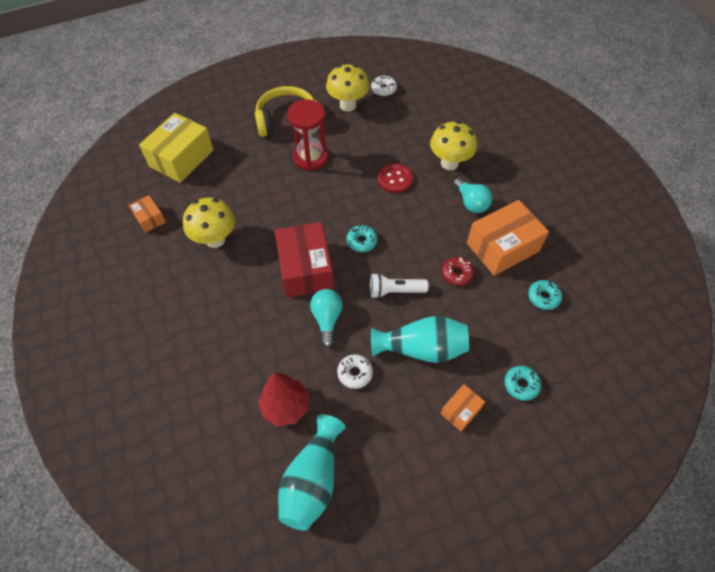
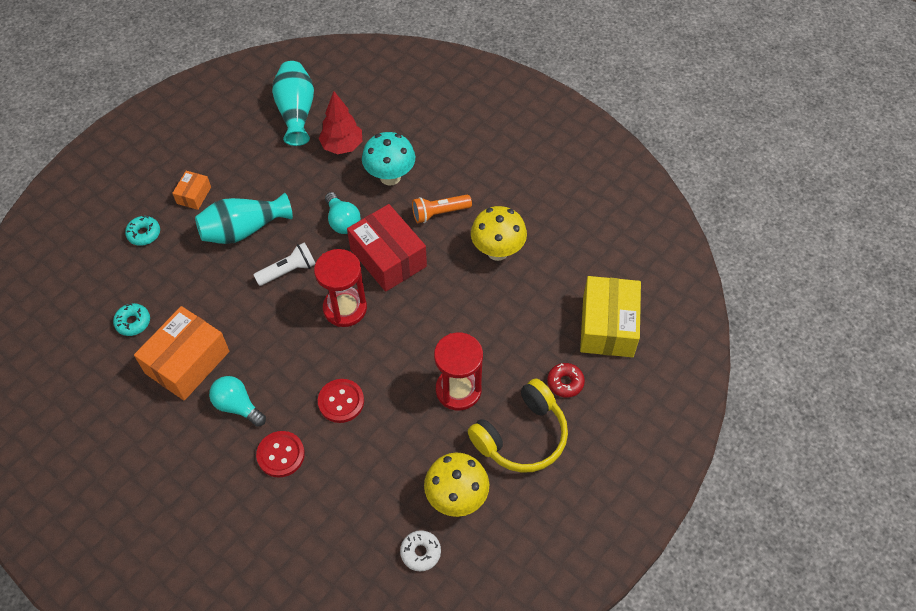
camera: 155 degrees right, 0 degrees up
(150, 218) = (580, 246): orange box -> none
(238, 292) = (439, 213): none -> orange flashlight
(259, 348) = (390, 177): none -> turquoise mushroom
(355, 373) = (296, 189): white donut -> none
(361, 241) = (345, 308): turquoise donut -> red hourglass
(449, 163) = (281, 455): yellow mushroom -> red button
(456, 274) = (230, 312): red donut -> red donut (565, 382)

